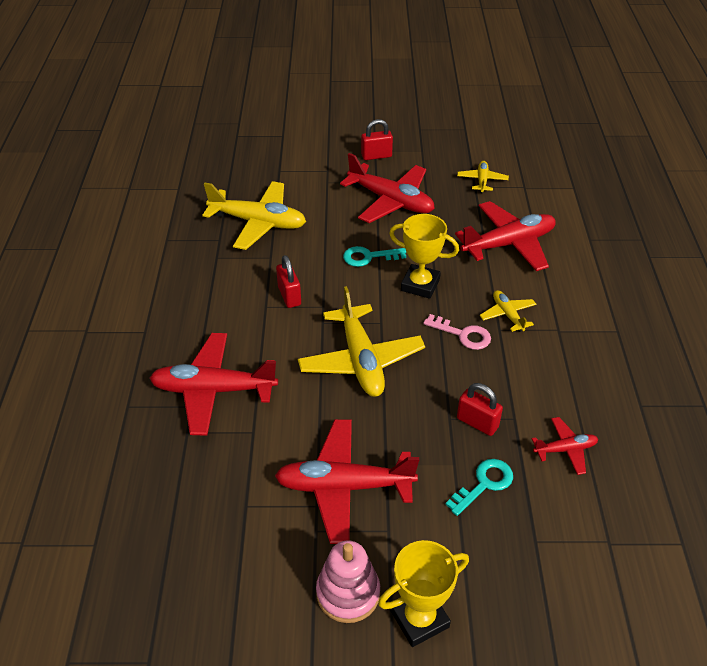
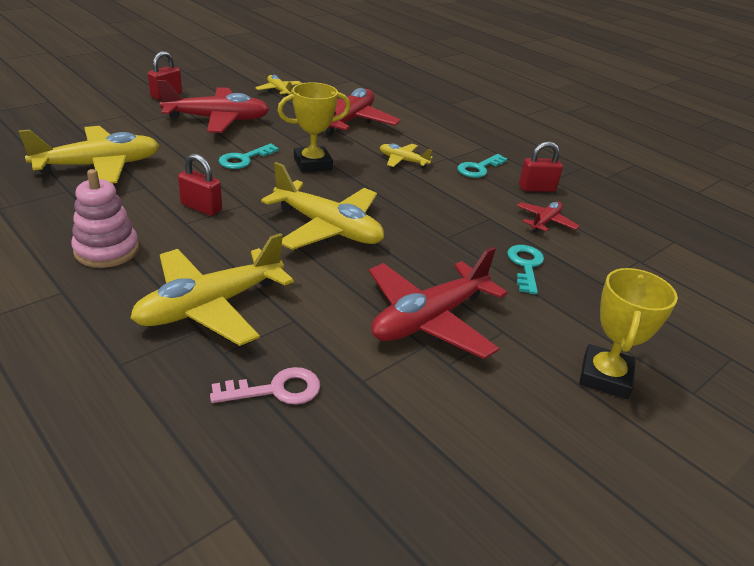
camera: 45 degrees left, 10 degrees down
(214, 390) = (210, 306): red plane -> yellow plane
(348, 593) = (534, 393): pink stacking toy -> pink stacking toy (106, 250)
(463, 334) = (387, 183): pink key -> pink key (276, 390)
(477, 423) = (470, 231): red padlock -> red padlock (536, 188)
(575, 356) = (479, 168): none -> turquoise key

